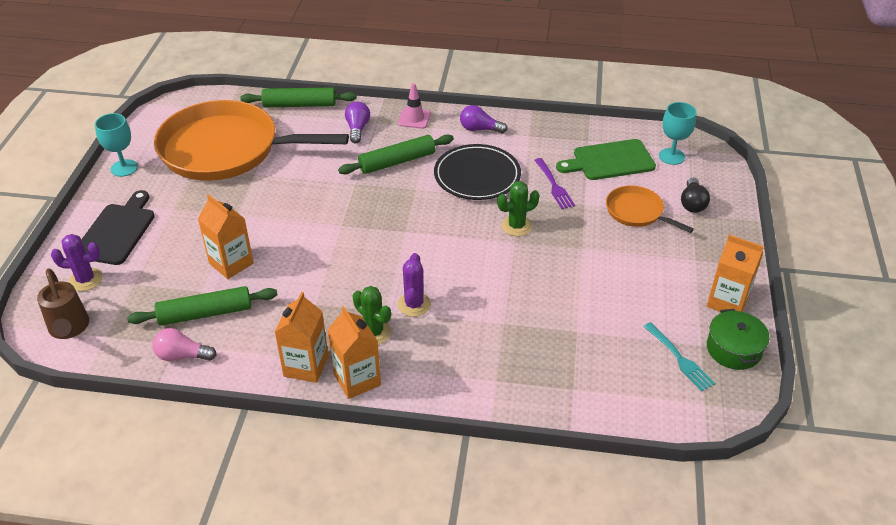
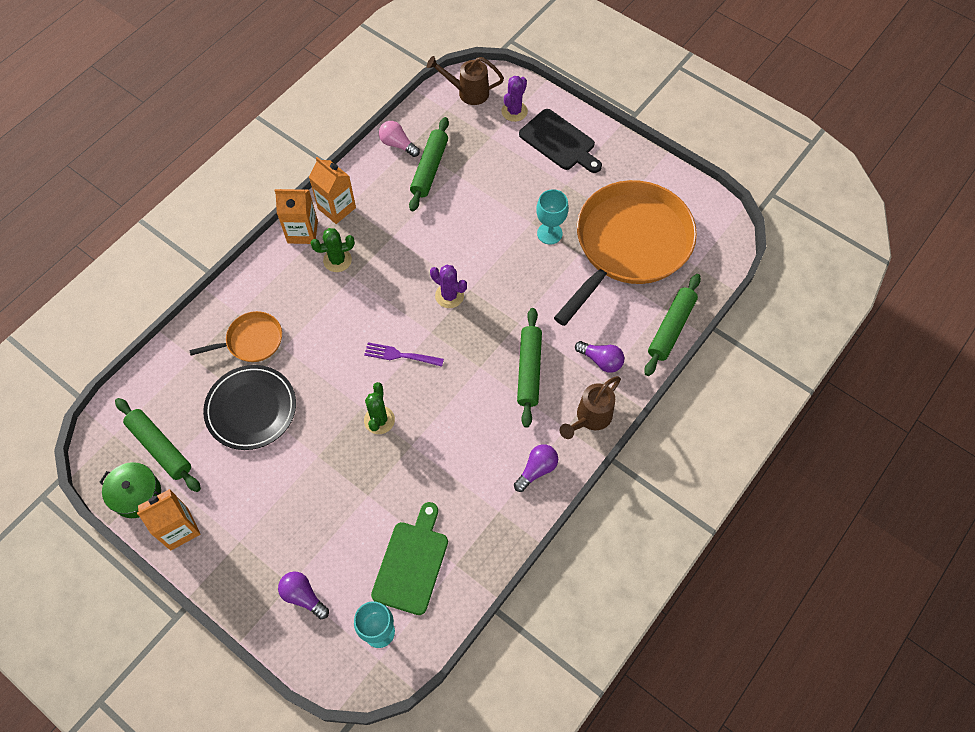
camera: 120 degrees right, 20 degrees up
(124, 168) = (644, 166): turquoise goblet -> turquoise goblet (549, 233)
(182, 355) = (398, 144): pink light bulb -> pink light bulb turned 90 degrees counterclockwise
(231, 263) = (473, 200): orange carton -> none
(414, 118) = (590, 418): pink traffic cone -> brown watering can
(414, 304) = (345, 298): purple cactus -> purple cactus (449, 296)
(477, 176) = (466, 426): black plate -> black plate (251, 409)
(554, 186) = (410, 485): purple fork -> purple fork (400, 355)
(636, 212) = (327, 535): orange pan -> orange pan (252, 341)
(679, 359) = (160, 447): turquoise fork -> green rolling pin
(692, 203) = (303, 596): black light bulb -> purple light bulb

